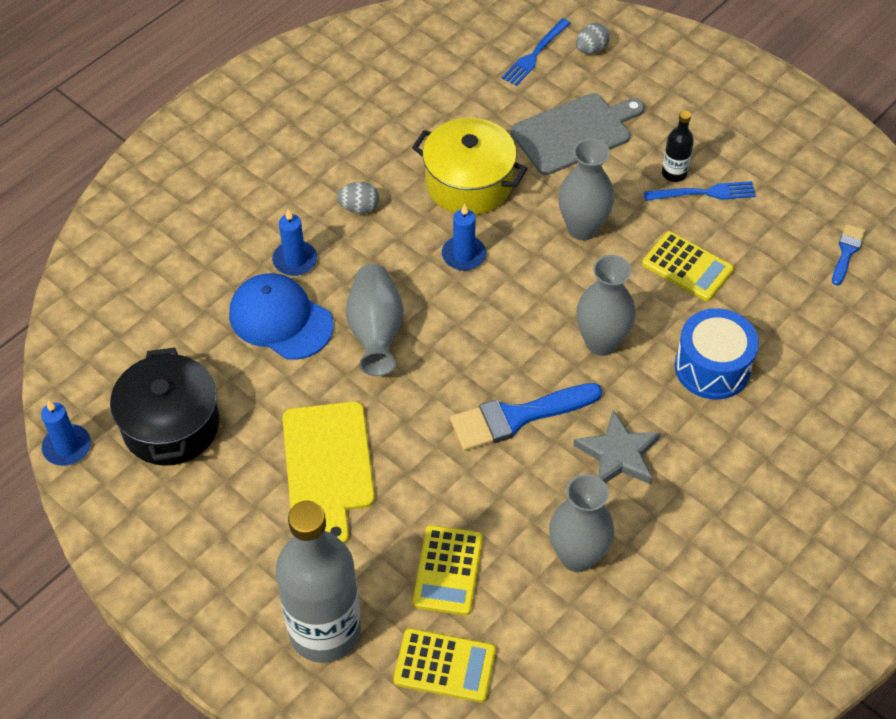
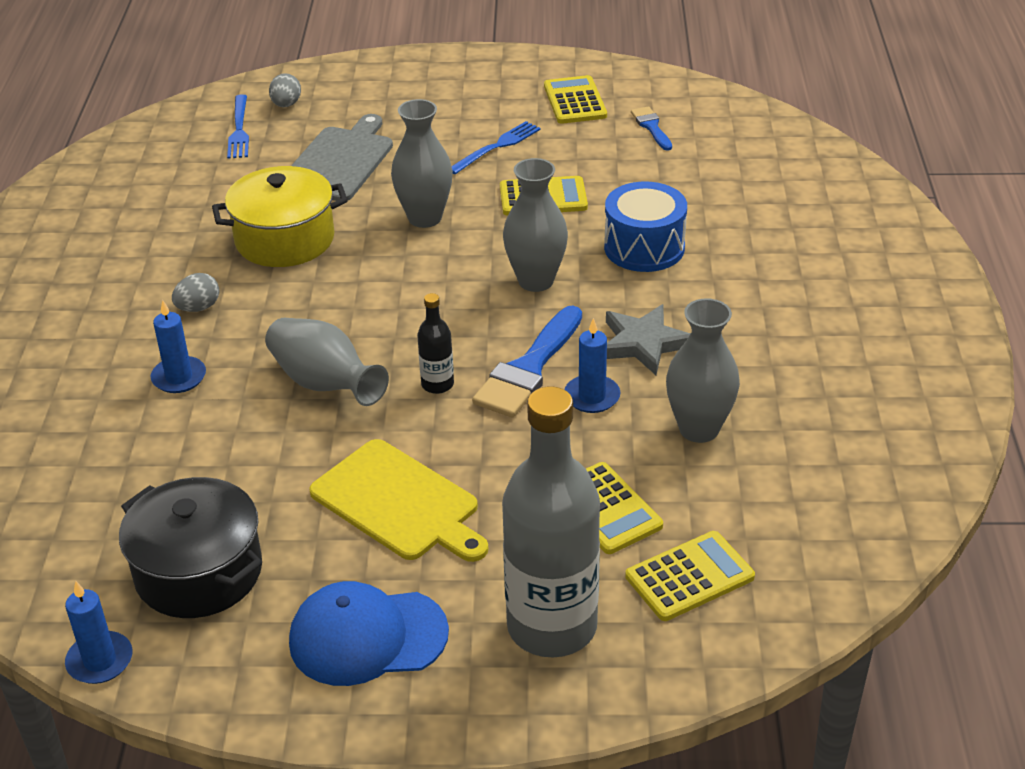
camera: 40 degrees left, 15 degrees down
(280, 319) = (218, 427): blue cap -> blue cap (367, 637)
(463, 255) = (341, 288): blue candle -> blue candle (592, 396)
(674, 173) = (457, 147): black bottle -> black bottle (437, 384)
(813, 184) = (574, 101): none -> yellow calculator

